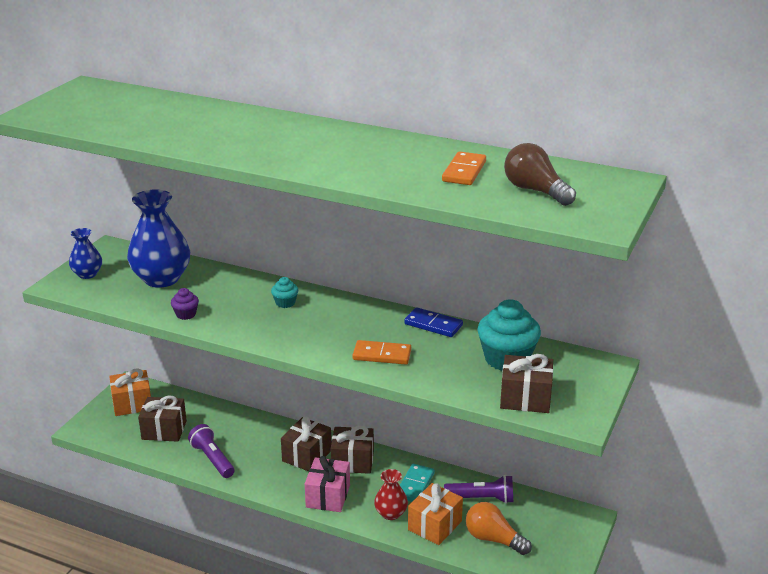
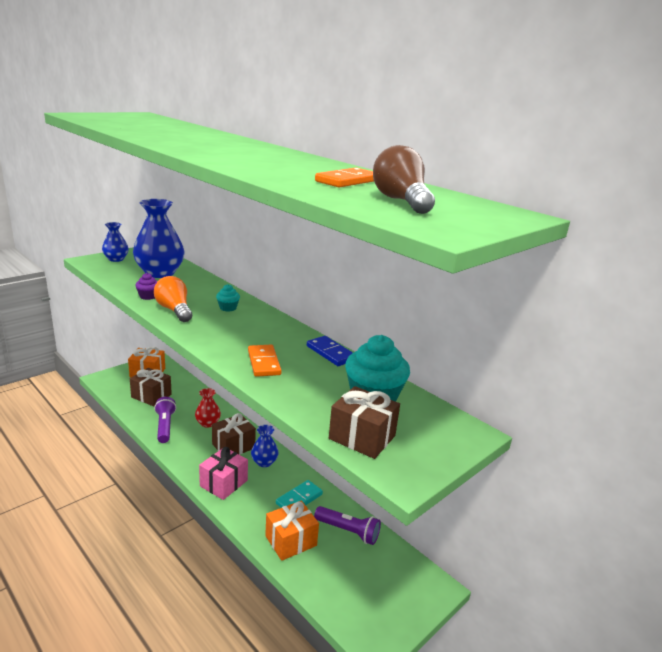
camera: 20 degrees right, 5 degrees down
(352, 461) = (264, 462): brown gift -> blue vase
(382, 355) = (264, 363): orange domino -> orange domino turned 45 degrees clockwise
(391, 513) = (262, 516): red vase -> red vase (208, 423)
(493, 539) = (334, 574): orange light bulb -> orange light bulb (174, 310)

